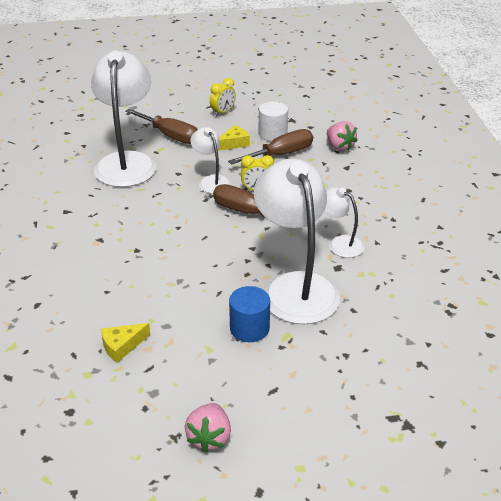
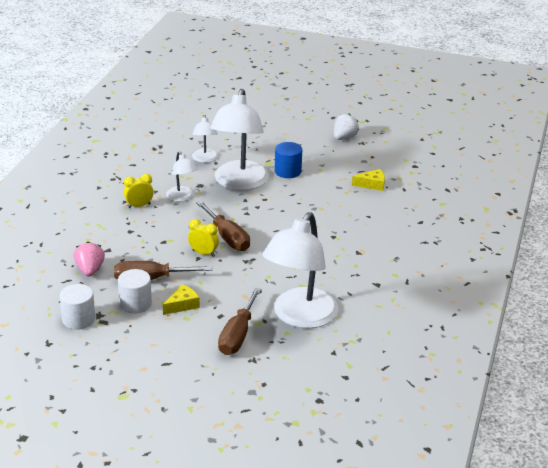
camera: 155 degrees left, 5 degrees down
(170, 136) = (237, 335): brown screwdriver -> brown screwdriver turned 135 degrees counterclockwise
(209, 437) = (344, 138): pink strawberry -> white strawberry
(211, 181) = (235, 273): white lamp -> white lamp (205, 159)
(223, 112) = (159, 348): yellow clock -> yellow clock (139, 206)
(234, 143) = (182, 305): yellow cheese -> yellow cheese turned 150 degrees clockwise
(303, 113) = (78, 319): none -> white cylinder

